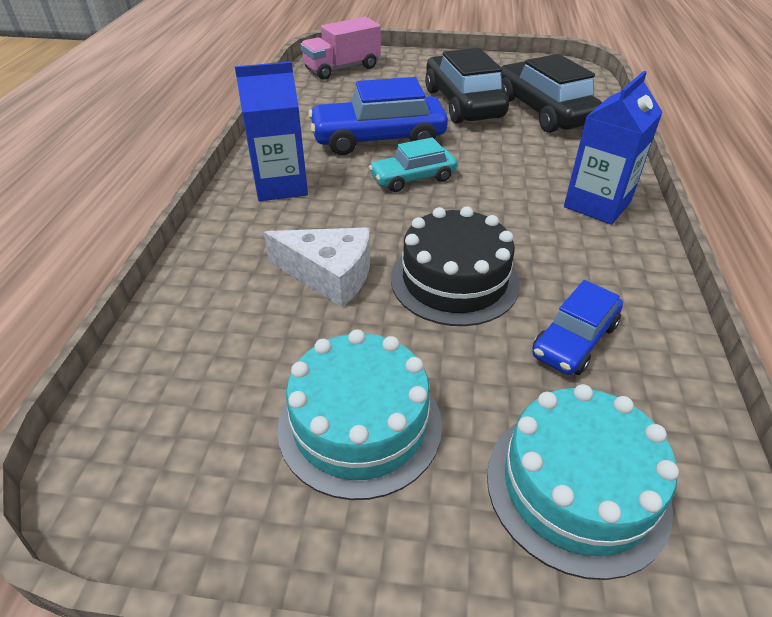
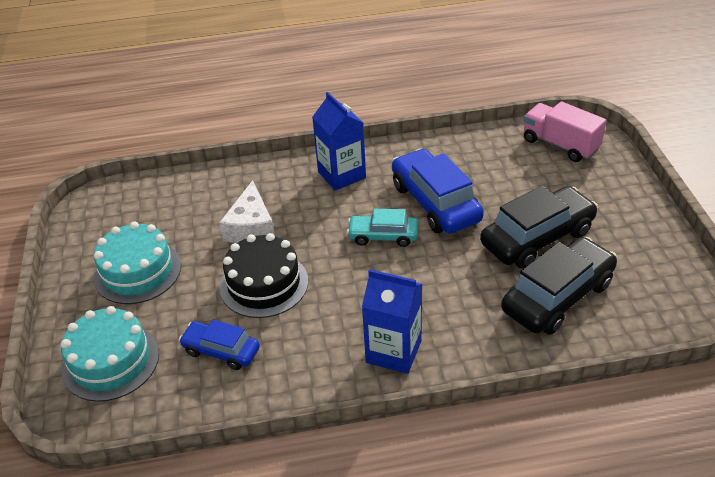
camera: 75 degrees right, 0 degrees up
(413, 178) = (383, 236): turquoise car -> turquoise car turned 45 degrees counterclockwise

